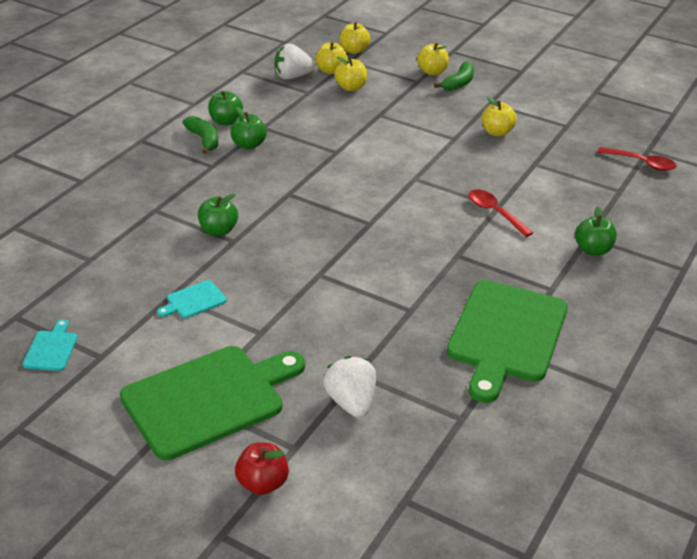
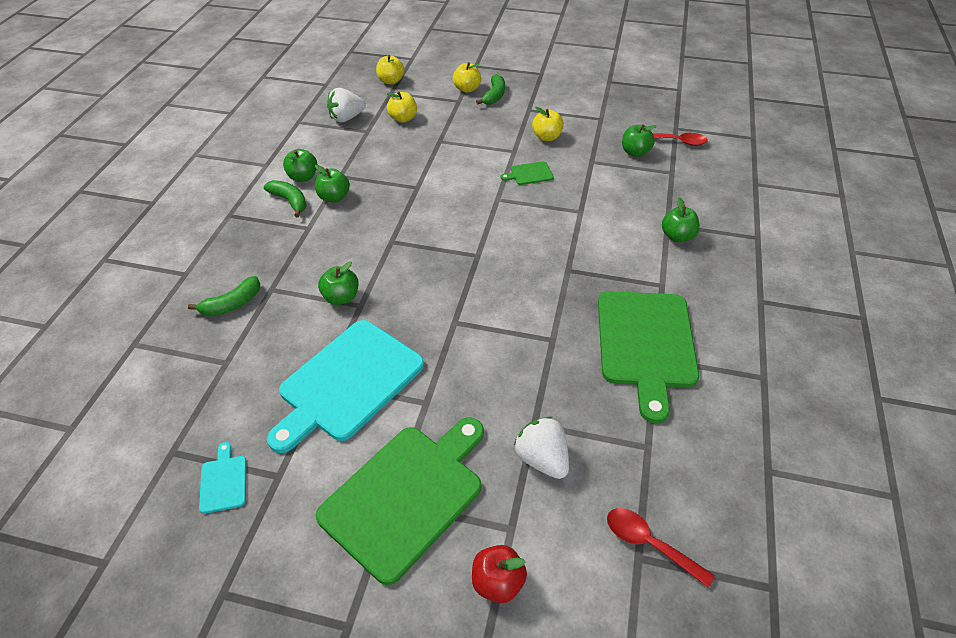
camera: 15 degrees left, 10 degrees up
(114, 214) = (232, 304): none -> green banana
(194, 301) = (348, 383): turquoise cutting board -> turquoise cutting board, size x2.44
(331, 71) = (379, 105): yellow apple -> none
(460, 162) = (529, 174): none -> green cutting board
(494, 213) = (580, 218): red spoon -> red spoon (649, 544)
(588, 164) = (635, 152): none -> green apple

